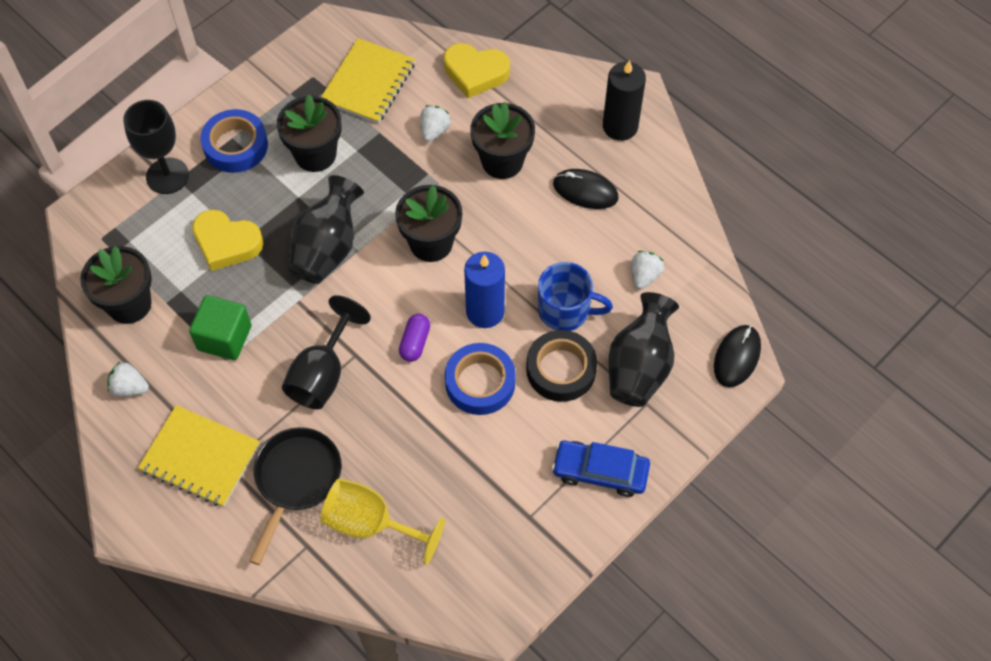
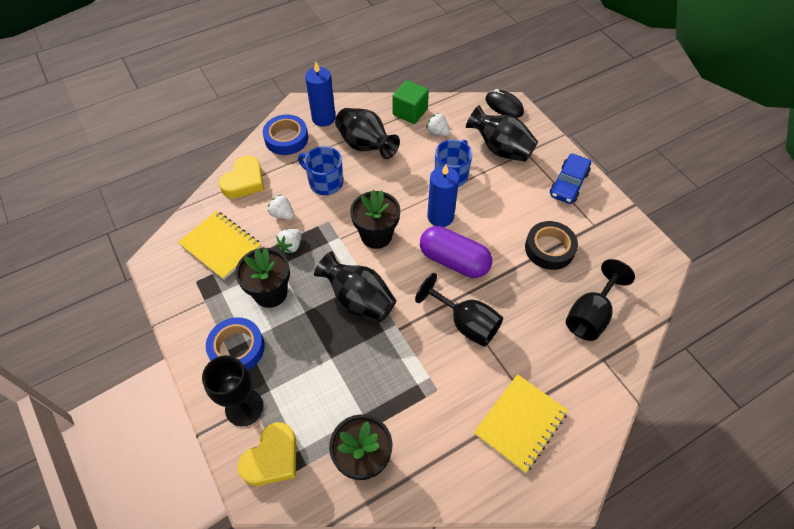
camera: 75 degrees left, 5 degrees down
(129, 387) = (445, 471): white strawberry -> white strawberry (291, 246)
(224, 338) = (417, 387): green cube -> green cube (410, 112)
(226, 243) = (329, 371): yellow heart -> yellow heart (272, 458)
(296, 480) = (550, 357): black pan -> none
(371, 524) = (590, 315): yellow goblet -> black goblet
(415, 342) = (454, 261): purple capsule -> purple capsule, size x2.01
(480, 382) = (493, 230): blue tape -> blue tape (286, 138)
(502, 161) = (325, 182): black flower pot -> blue mug
(561, 369) = (493, 187): black tape -> black tape (549, 249)
(585, 191) = (365, 145): black mouse -> black vase
(620, 126) = (323, 118): black candle -> blue candle

